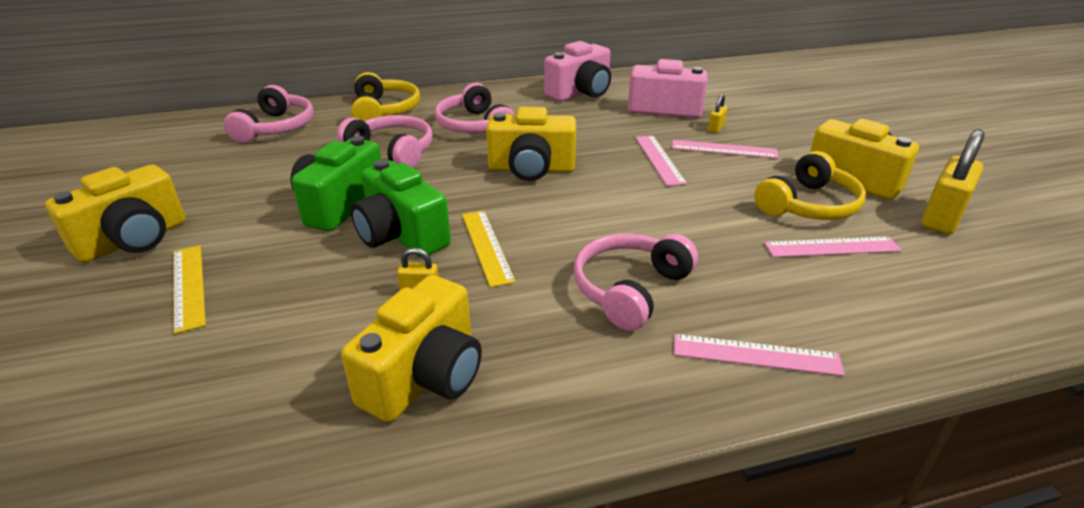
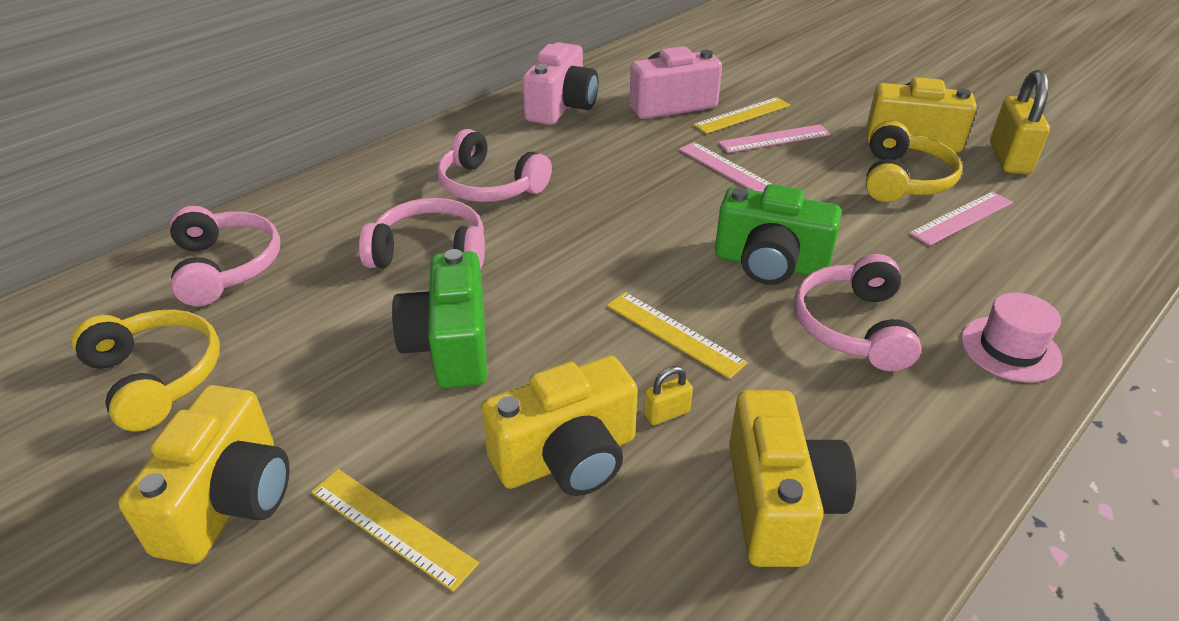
camera: 30 degrees left, 5 degrees up
(384, 111) = (350, 197): yellow headphones -> yellow headphones (156, 377)
(401, 235) = (569, 356): green camera -> green camera (770, 264)
(531, 169) = (616, 223): yellow camera -> yellow camera (567, 457)
(715, 128) = (742, 115): yellow padlock -> yellow ruler
(756, 355) = (1010, 349): pink ruler -> pink hat

